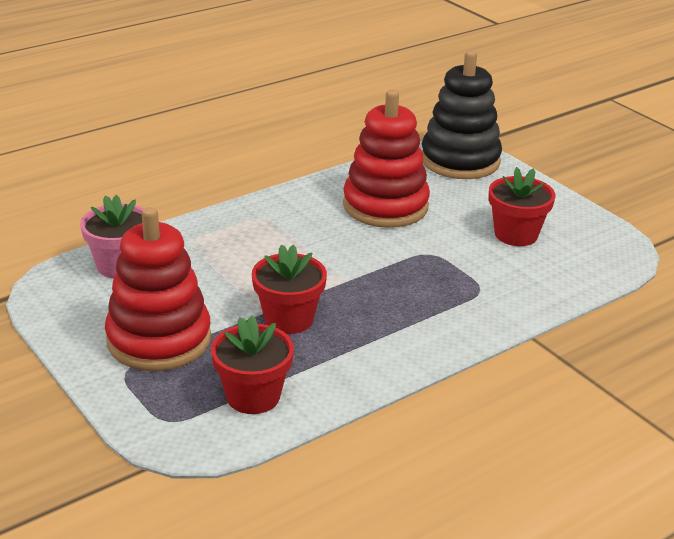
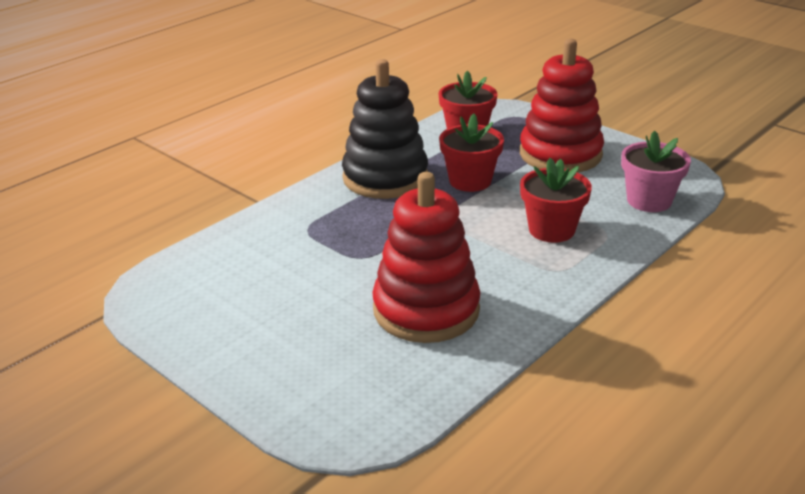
camera: 170 degrees right, 0 degrees up
(460, 161) = (341, 412): black stacking toy -> black stacking toy (385, 178)
(516, 234) = (266, 296): red flower pot -> red flower pot (551, 230)

